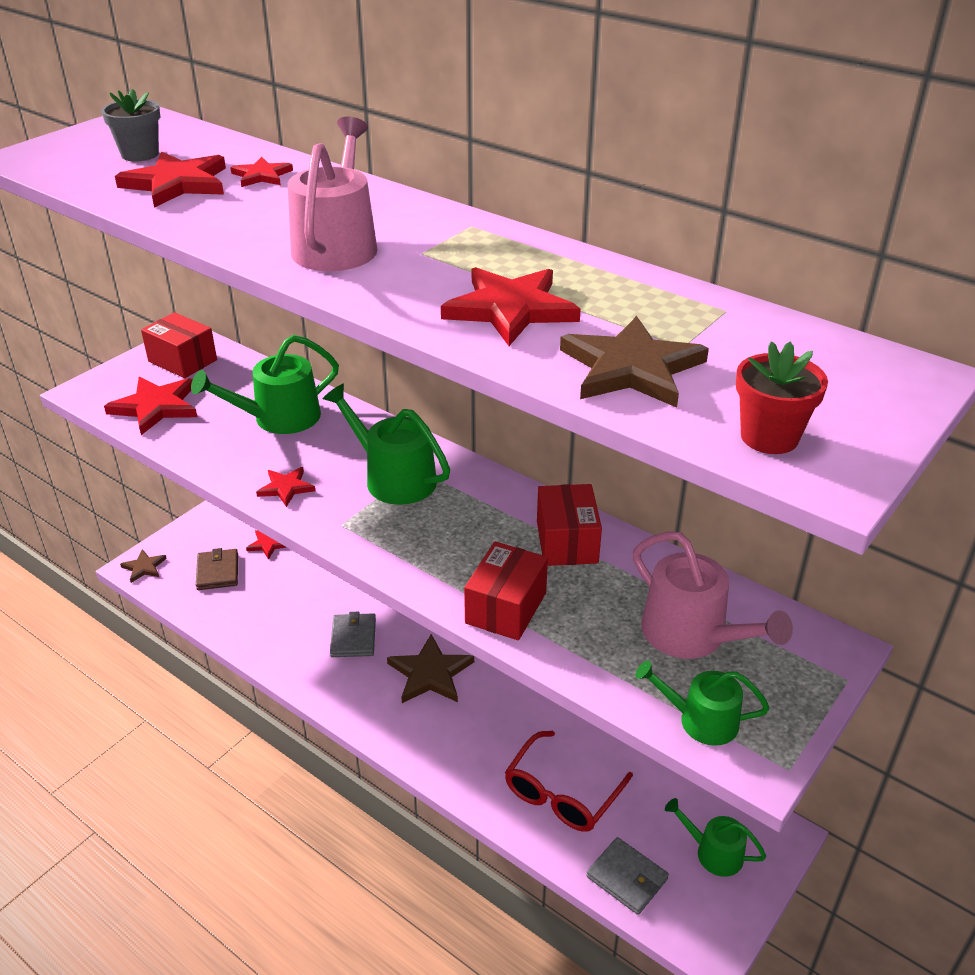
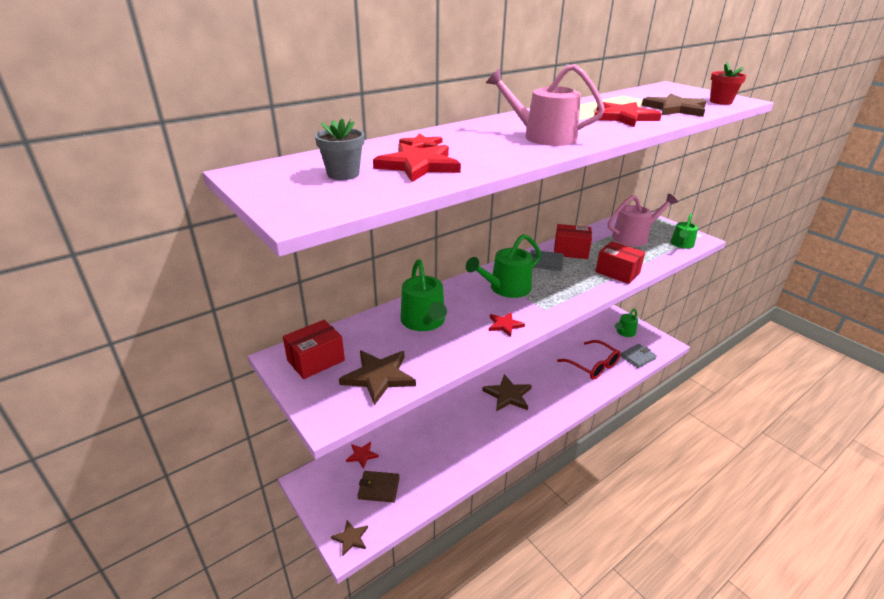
camera: 75 degrees left, 5 degrees down
(156, 407) = (379, 377): red star -> brown star
(353, 638) = (470, 423): grey wallet -> grey wallet (545, 262)

